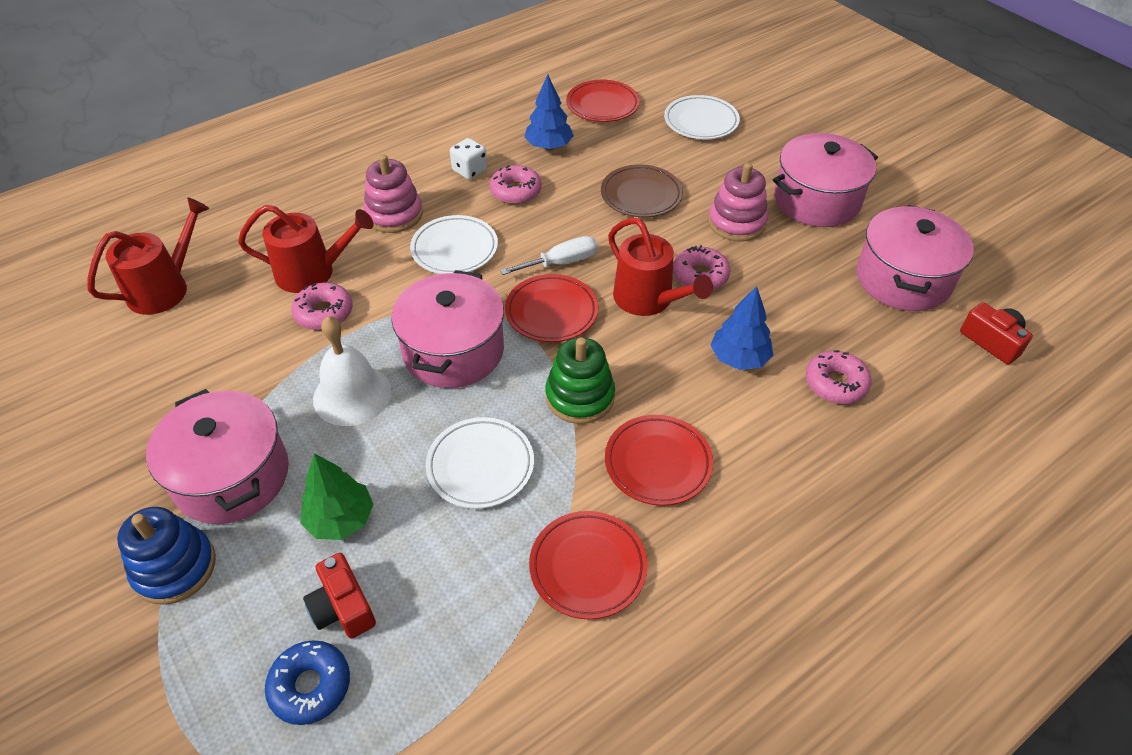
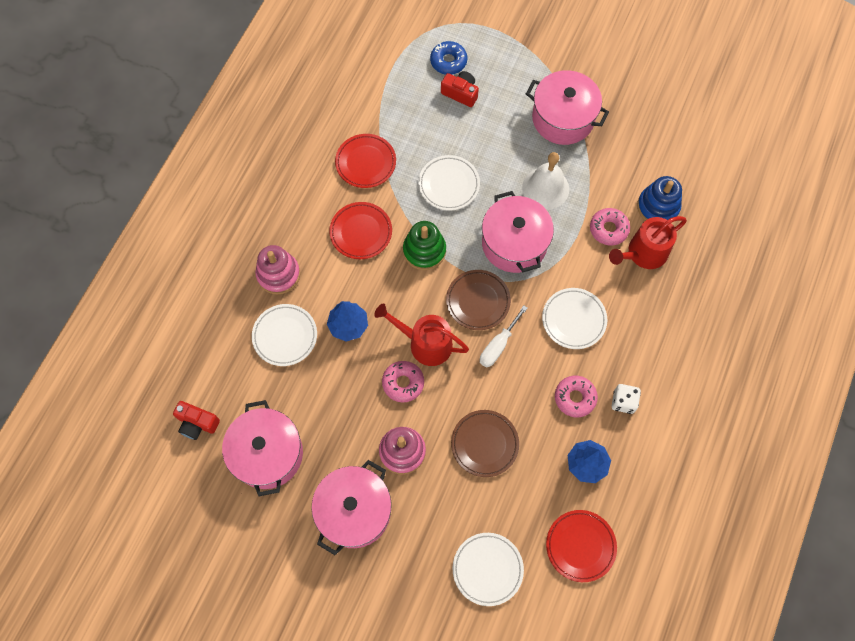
camera: 150 degrees right, 20 degrees up
(164, 288) = (715, 196): red watering can -> none
(175, 568) = (546, 71): blue stacking toy -> blue stacking toy (657, 207)
(341, 519) = (494, 126): green tree -> none
(394, 214) = (637, 328): pink stacking toy -> pink stacking toy (278, 274)
(551, 312) = (478, 301): red plate -> brown plate
(835, 383) = (285, 336): pink donut -> white plate

